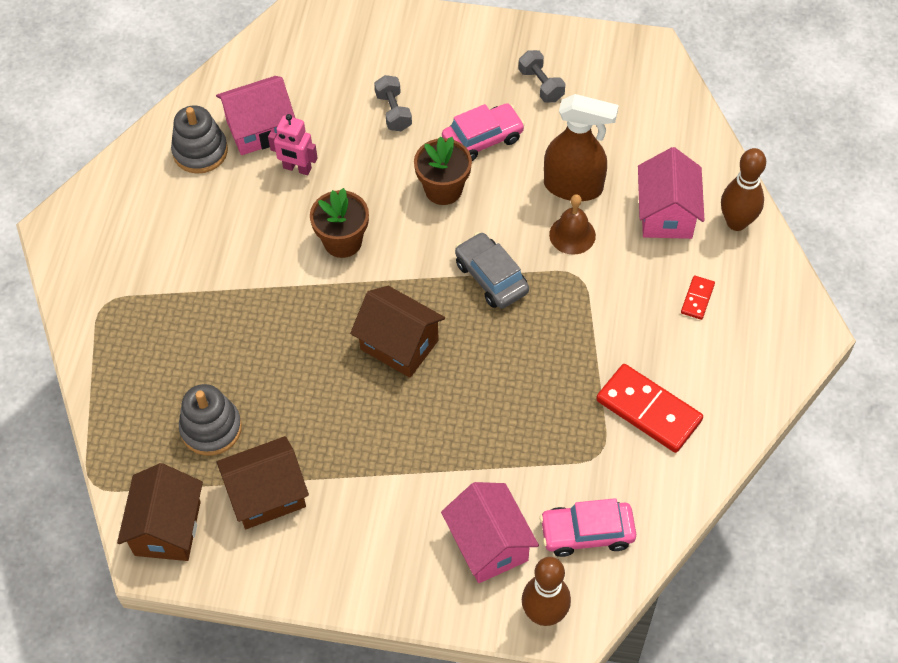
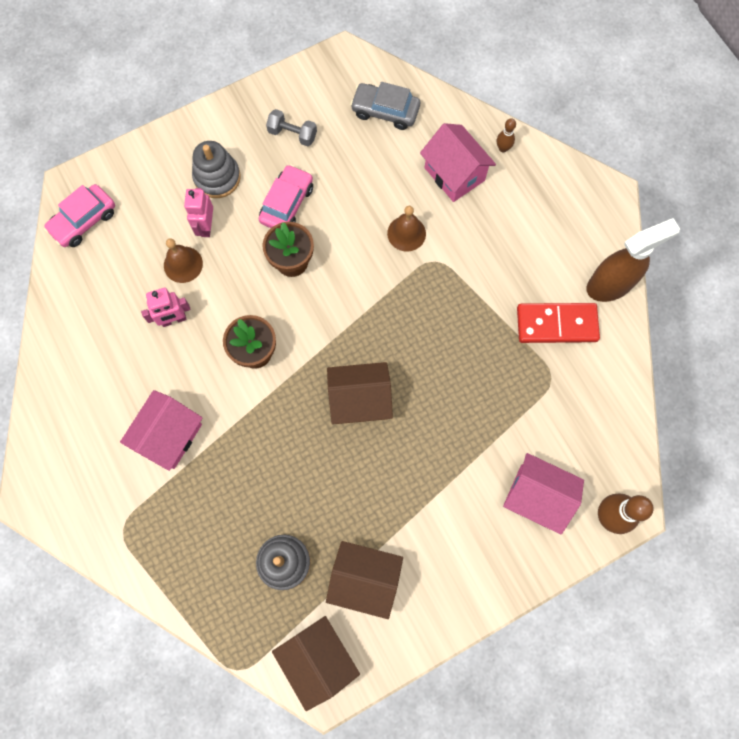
camera: 40 degrees left, 15 degrees up
(200, 151) = (89, 358): grey stacking toy -> grey stacking toy (217, 177)
(260, 129) = (119, 309): pink house -> pink house (169, 436)
(267, 495) = (364, 579): brown house -> brown house turned 75 degrees clockwise
(345, 129) = (183, 264): none -> brown bell
(393, 112) = (206, 226): grey dumbbell -> pink robot
(491, 277) = (379, 304): grey car -> grey car (385, 111)
(574, 187) = (378, 197): brown spray bottle -> brown spray bottle (610, 284)
(587, 533) = (588, 439): pink car -> pink car (84, 221)
(697, 298) = (522, 222): red domino -> none
(736, 222) = (503, 148): brown bowling pin -> brown bowling pin, size x0.52

